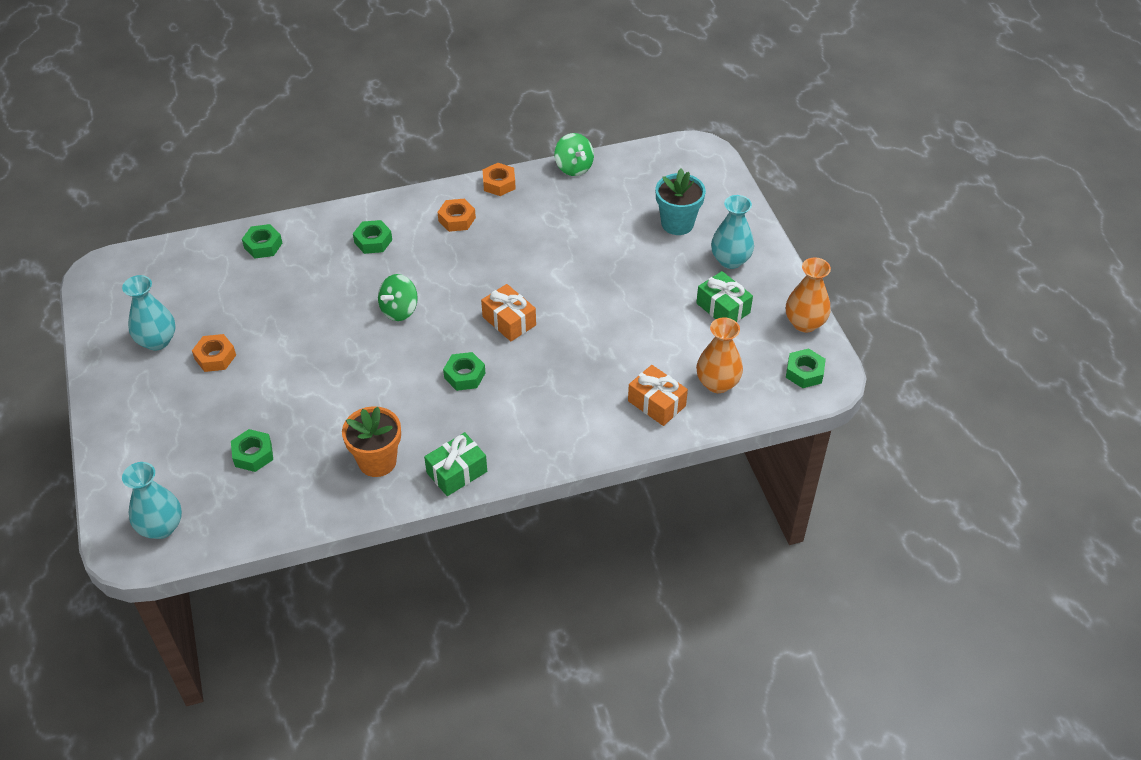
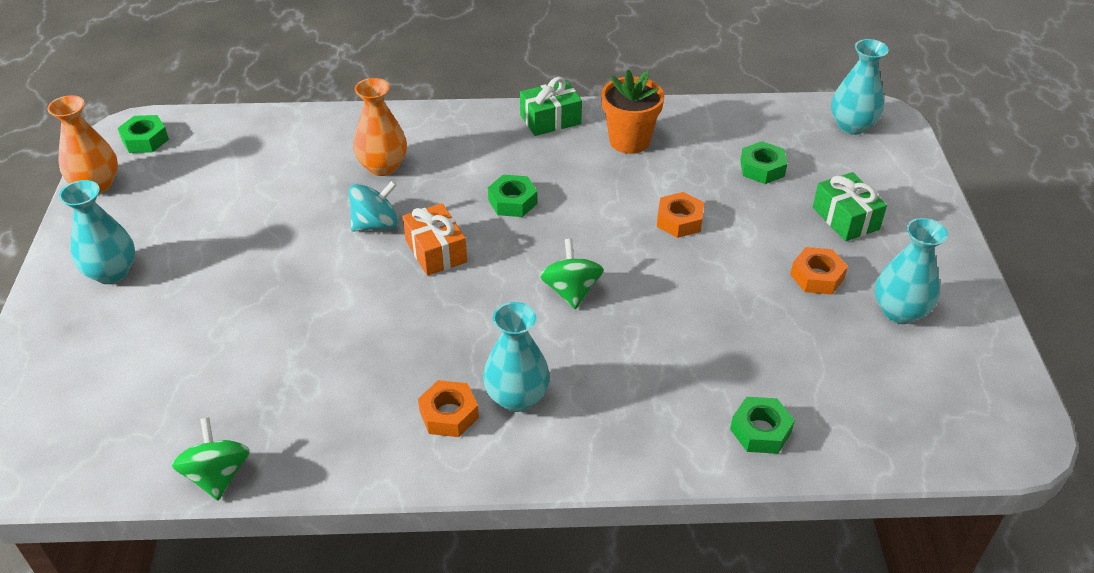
camera: 165 degrees left, 5 degrees down
(373, 241) = (587, 403): green nut -> none
(399, 310) = (571, 291): green spinning top -> green spinning top turned 60 degrees counterclockwise
(418, 236) = (517, 397): none -> turquoise vase
(499, 183) = (355, 469): orange nut -> orange nut (679, 221)
(565, 333) = (376, 224): none -> turquoise spinning top
(656, 403) = (319, 140): orange gift -> none
(677, 223) = (136, 338): turquoise flower pot -> none
(717, 383) = (243, 146): orange vase -> orange vase (383, 166)
(723, 308) = (172, 217): green gift -> green gift (845, 218)

